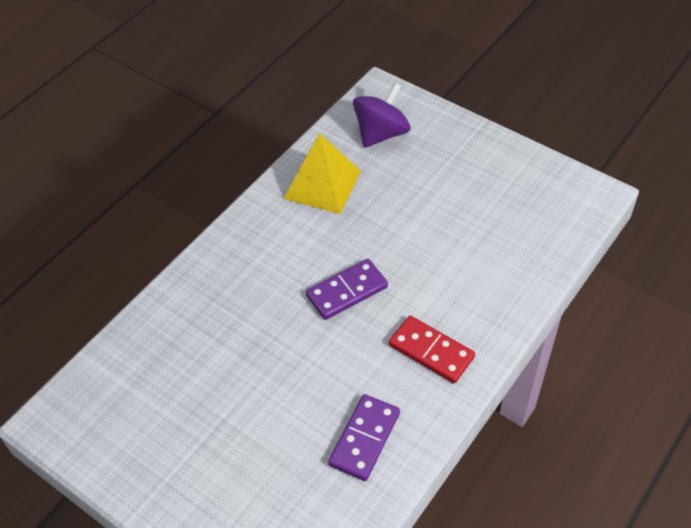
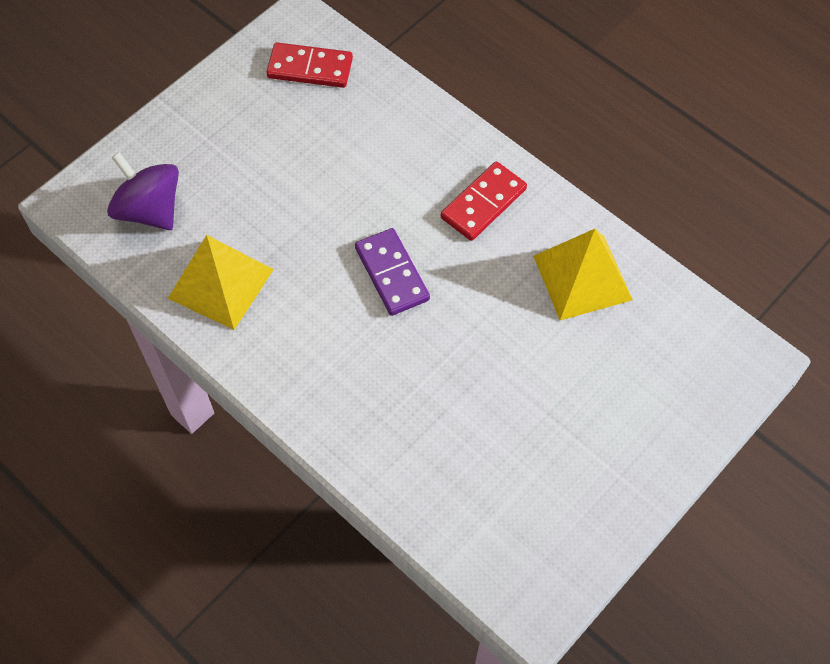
camera: 85 degrees left, 10 degrees up
(364, 438) = (582, 277): purple domino -> yellow pyramid
(546, 208) = (310, 68): none -> red domino

